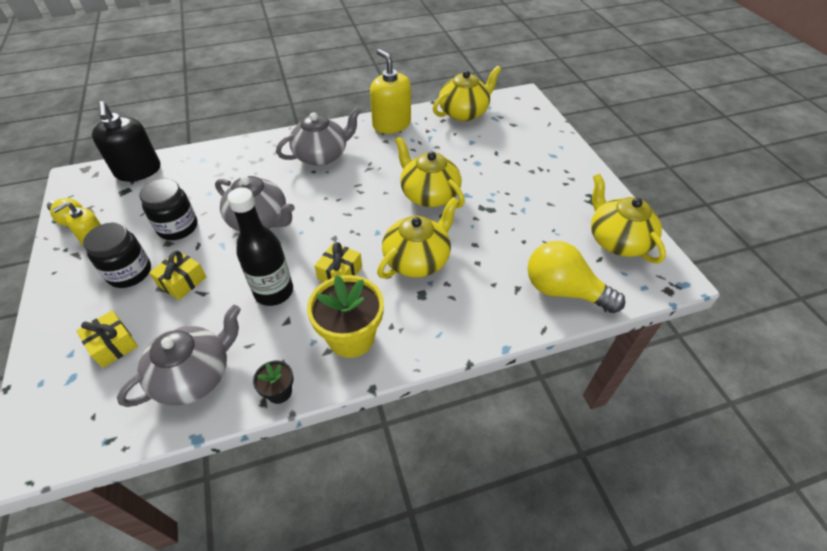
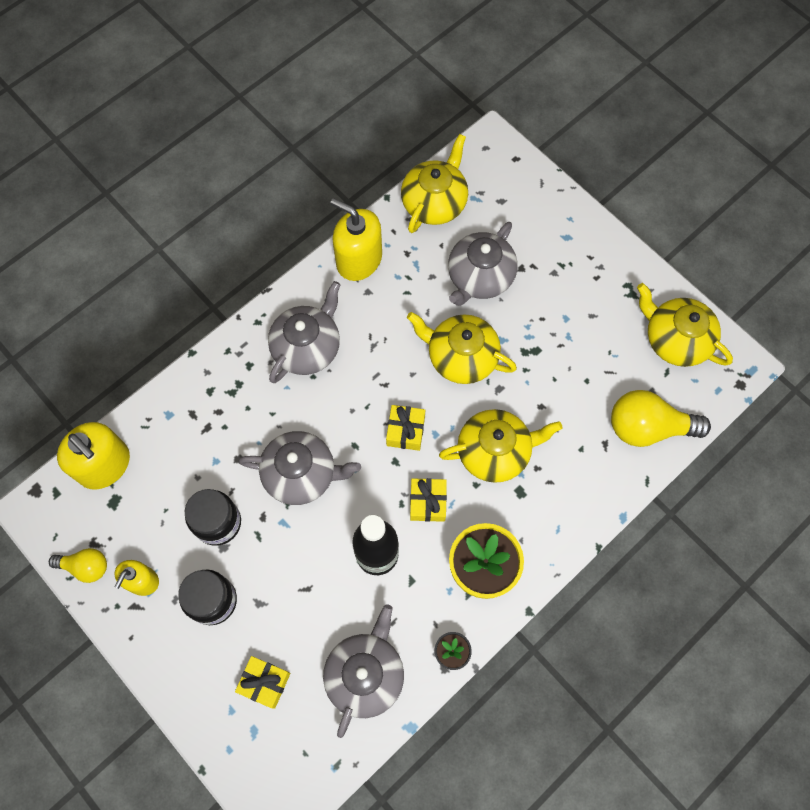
camera: 25 degrees left, 20 degrees up
(138, 171) = (104, 465): black soap dispenser -> yellow soap dispenser
(182, 281) = (276, 585): yellow gift -> yellow gift (405, 431)
(417, 260) = (494, 452): yellow teapot -> yellow teapot turned 60 degrees clockwise
(472, 157) = (479, 277): none -> grey teapot

